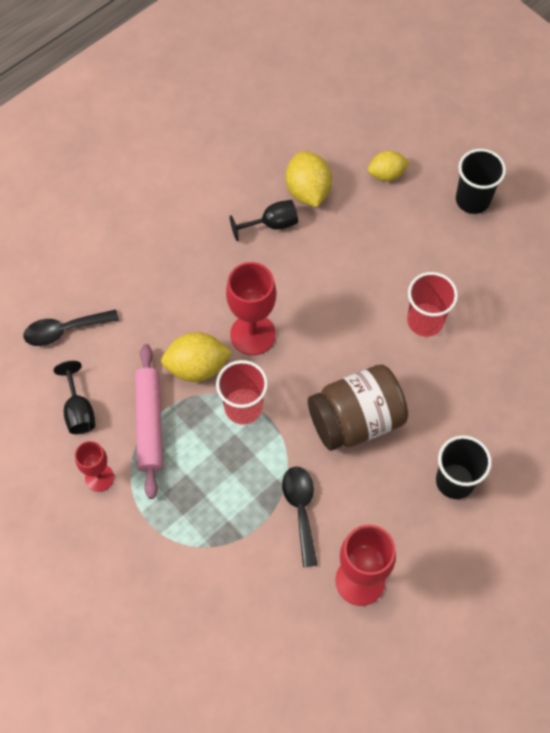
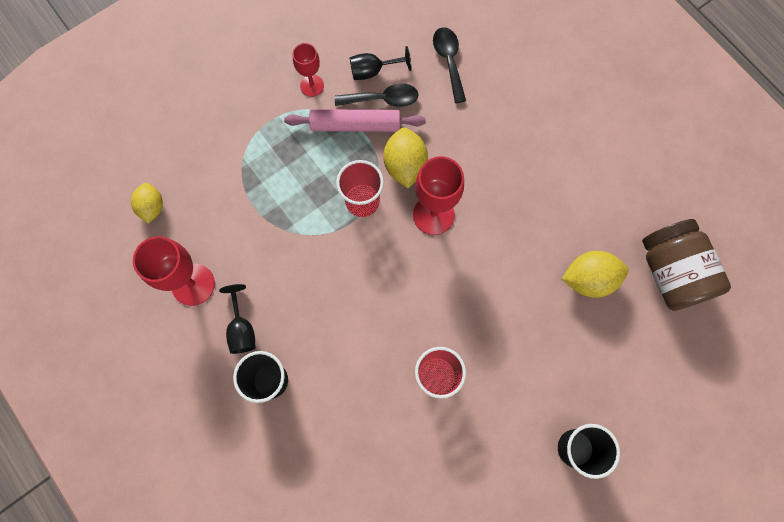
camera: 95 degrees right, 10 degrees up
(272, 224) = (550, 241): black goblet -> black goblet (242, 329)
(300, 509) = (262, 241): black spoon -> black spoon (383, 99)
(356, 420) = (339, 298): brown jar -> brown jar (671, 273)
(386, 174) = (608, 360): yellow lemon -> yellow lemon (152, 207)

